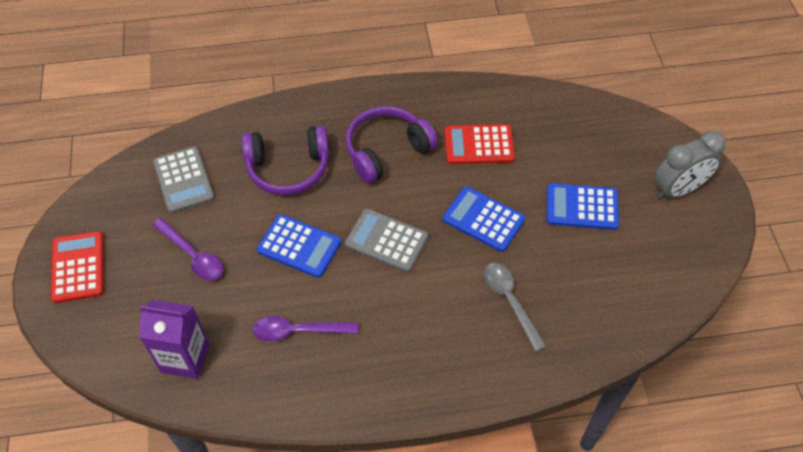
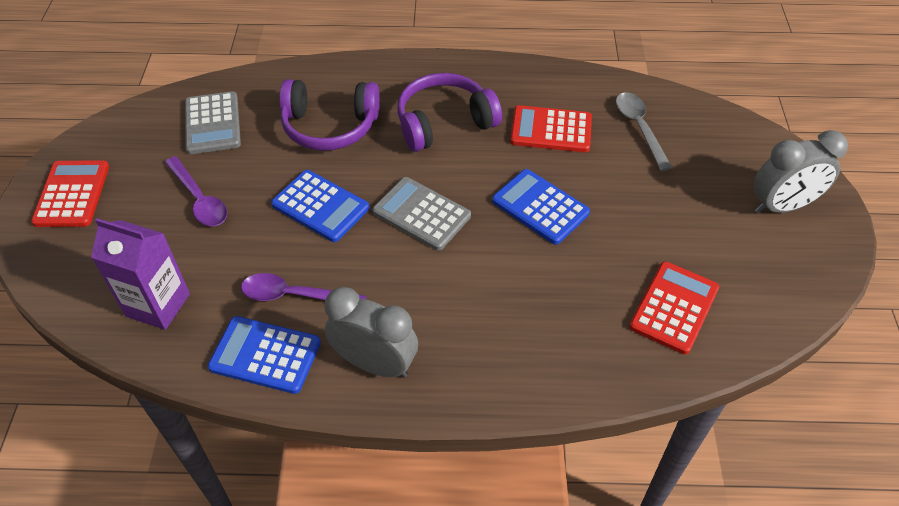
camera: 10 degrees right, 5 degrees down
(378, 380) = (375, 364): none -> grey clock
(510, 301) = (553, 300): grey spoon -> grey spoon (639, 128)
(581, 207) = (660, 209): blue calculator -> blue calculator (265, 355)
(606, 293) = (674, 308): none -> red calculator

